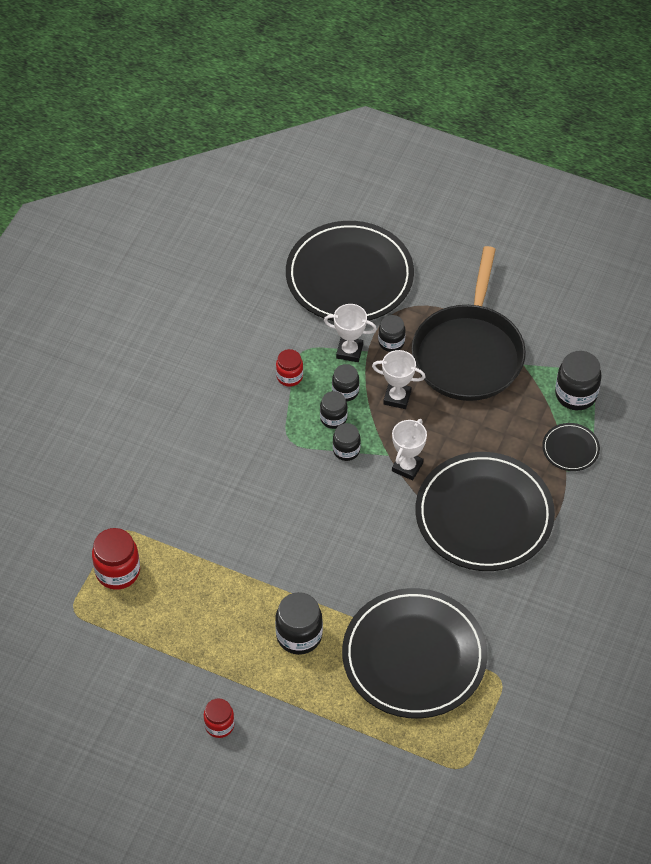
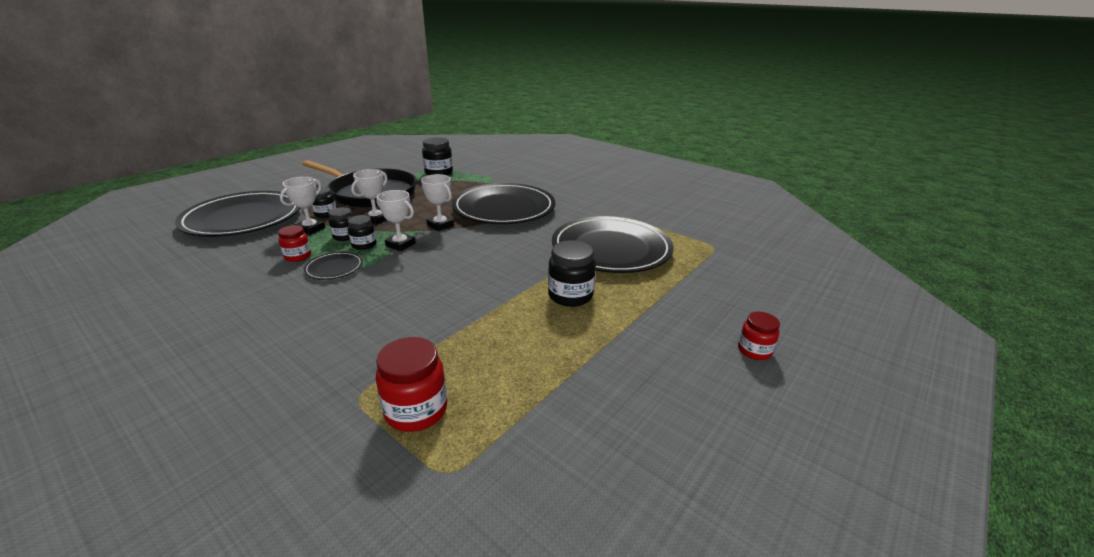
camera: 75 degrees left, 25 degrees down
(219, 725) = (662, 362): red jar -> red jar (754, 351)
(346, 450) = (400, 245): black jar -> white trophy
(570, 449) = (475, 179): black plate -> black plate (334, 268)

